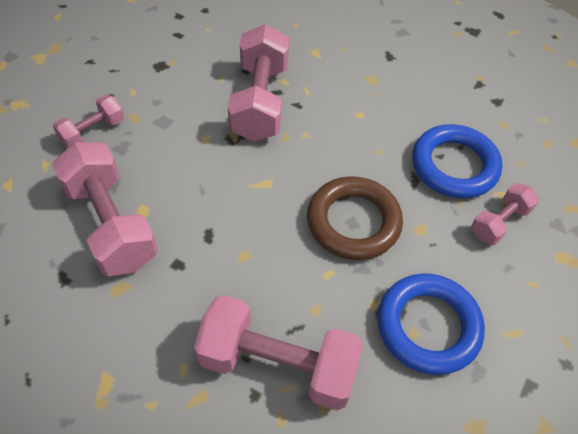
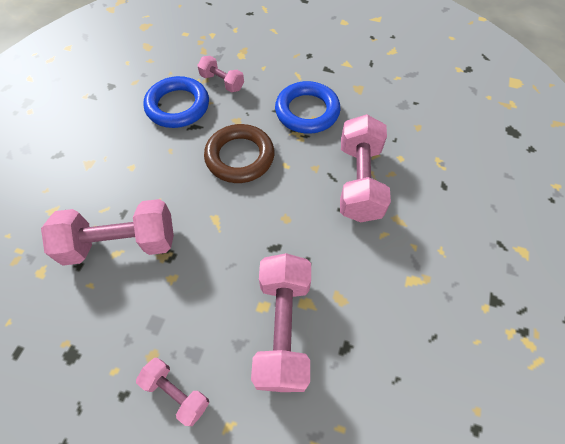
camera: 100 degrees left, 5 degrees up
(111, 224) = (283, 328): pink dumbbell -> pink dumbbell turned 45 degrees counterclockwise

